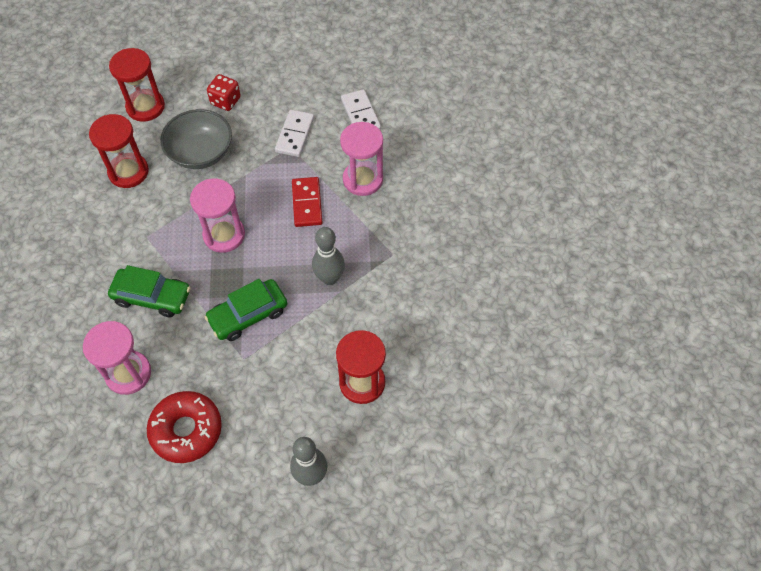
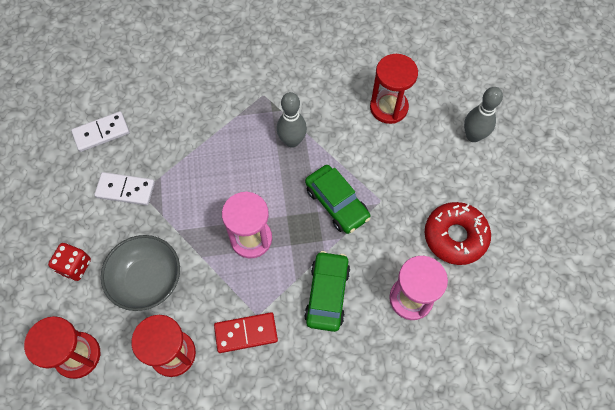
camera: 95 degrees left, 5 degrees up
(307, 203) = (211, 169): red domino -> red domino (246, 333)
(363, 179) = (182, 124): pink hourglass -> none

